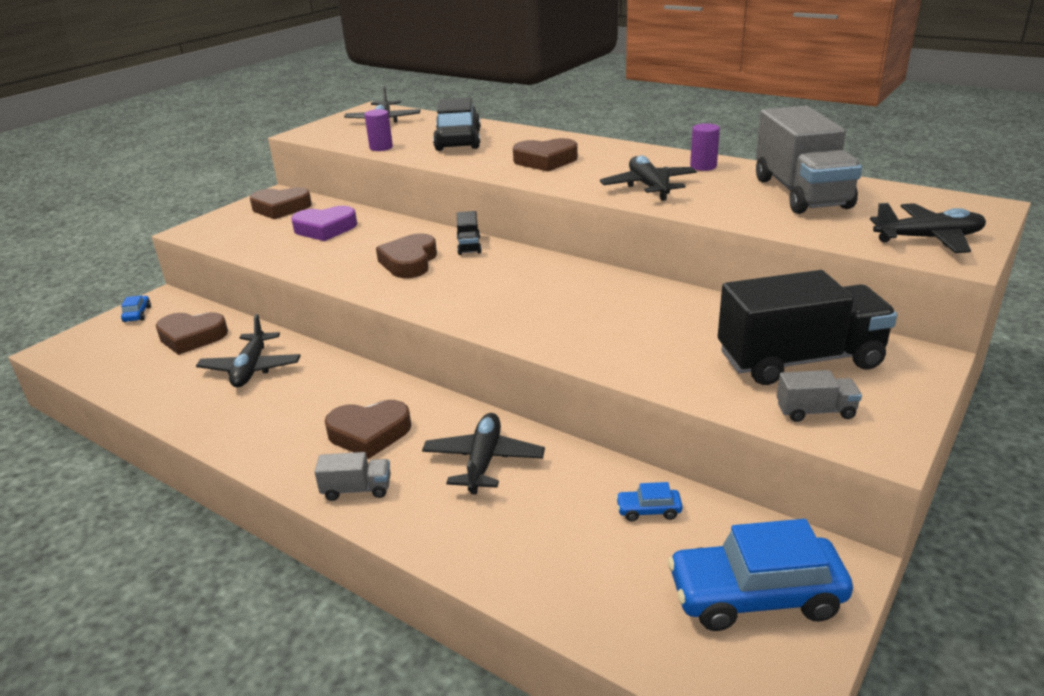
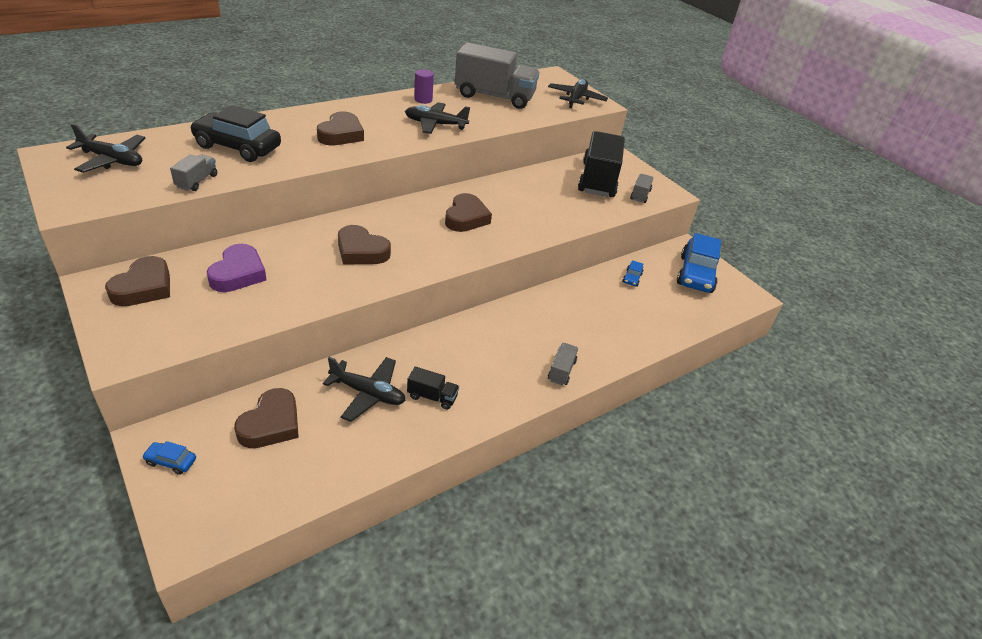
camera: 75 degrees left, 10 degrees up
(369, 433) = (505, 351): brown heart -> brown heart (466, 218)
(381, 147) = (197, 181): purple cylinder -> grey truck
(469, 246) = (362, 220): black truck -> black truck (432, 397)
(483, 461) = (563, 315): black plane -> none

